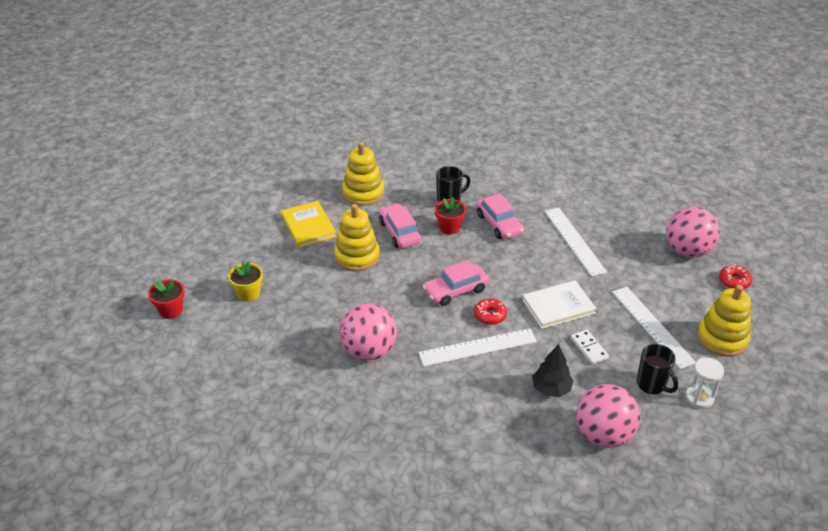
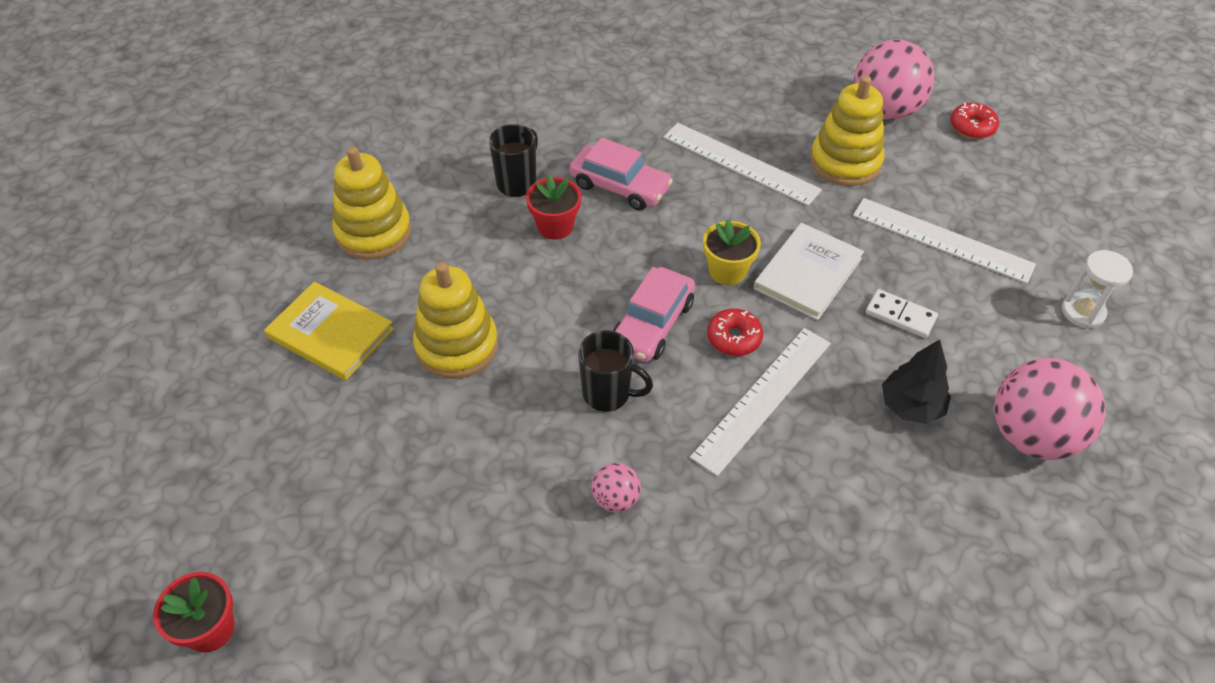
camera: 35 degrees left, 10 degrees up
(248, 293) = (329, 512): yellow flower pot -> yellow flower pot (727, 271)
(369, 351) = (616, 499): pink ball -> pink ball, size x0.47
(400, 232) = (488, 271): pink car -> none
(652, 384) = (1017, 325): black mug -> black mug (608, 394)
(722, 338) = (1031, 213): yellow stacking toy -> yellow stacking toy (845, 162)

